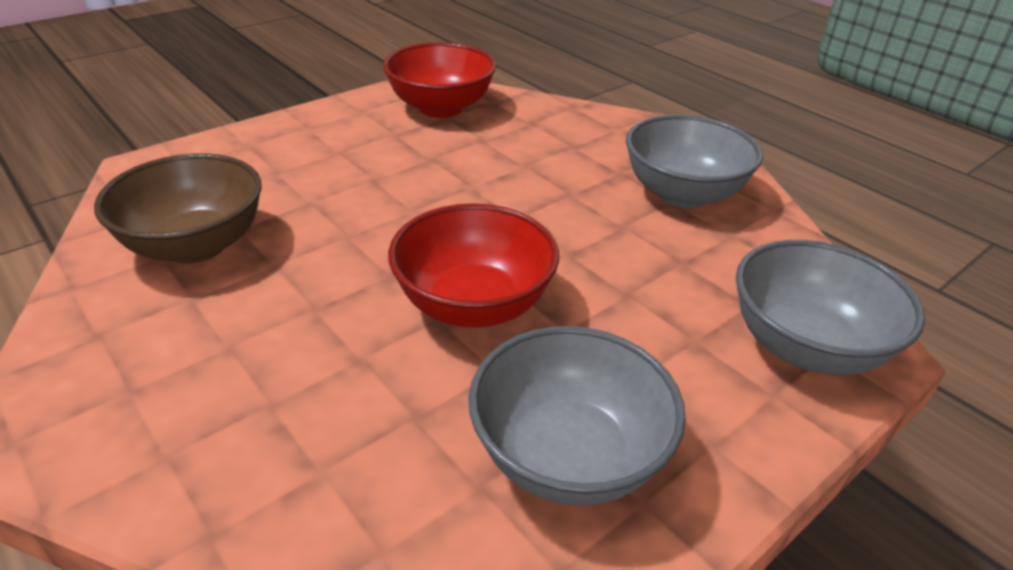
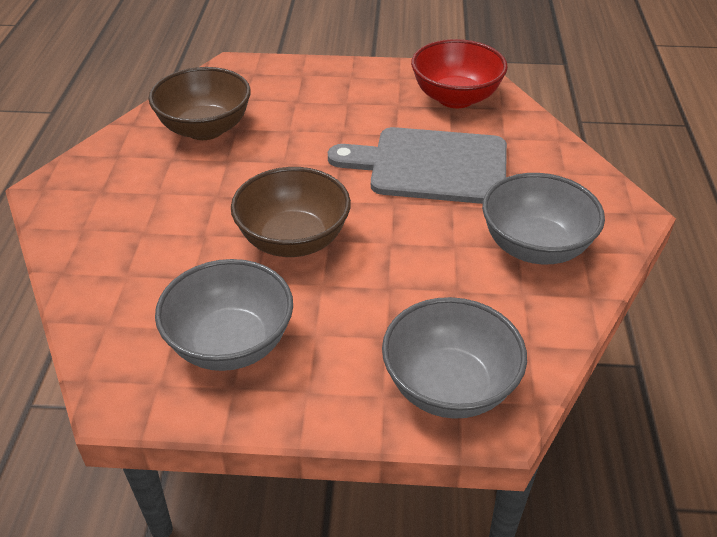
camera: 45 degrees right, 5 degrees up
(474, 304) = (293, 240): red bowl -> brown bowl
(503, 171) = (431, 166): none -> grey cutting board

